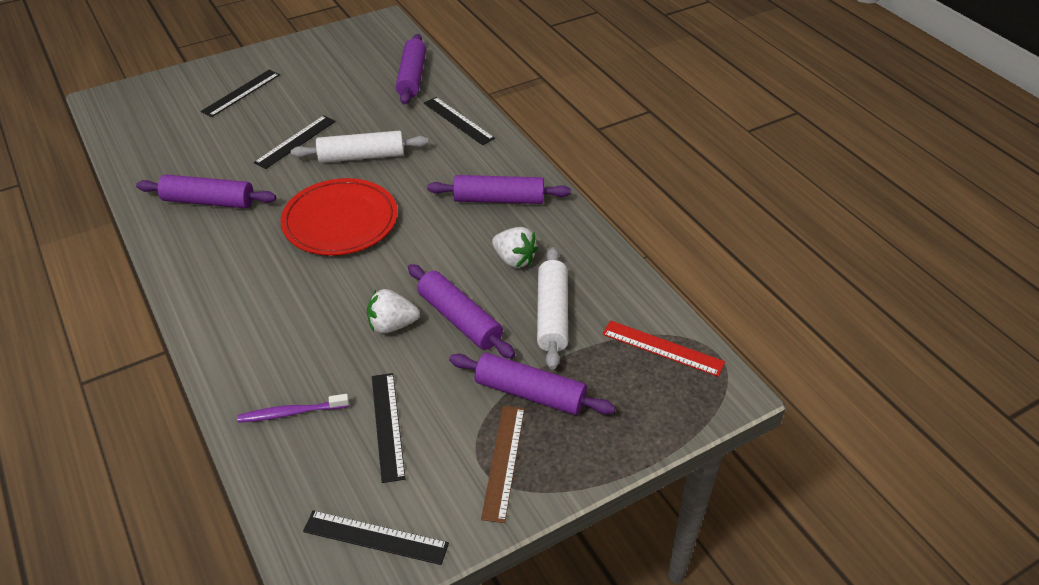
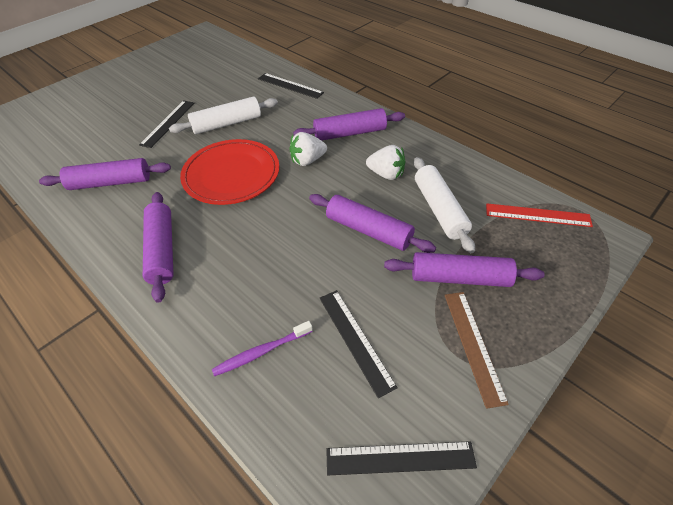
camera: 15 degrees left, 5 degrees up
(241, 93) = (108, 97): black ruler -> none
(392, 325) = (315, 249): white strawberry -> white strawberry (307, 160)
(412, 77) = (240, 63): purple rolling pin -> purple rolling pin (162, 250)

